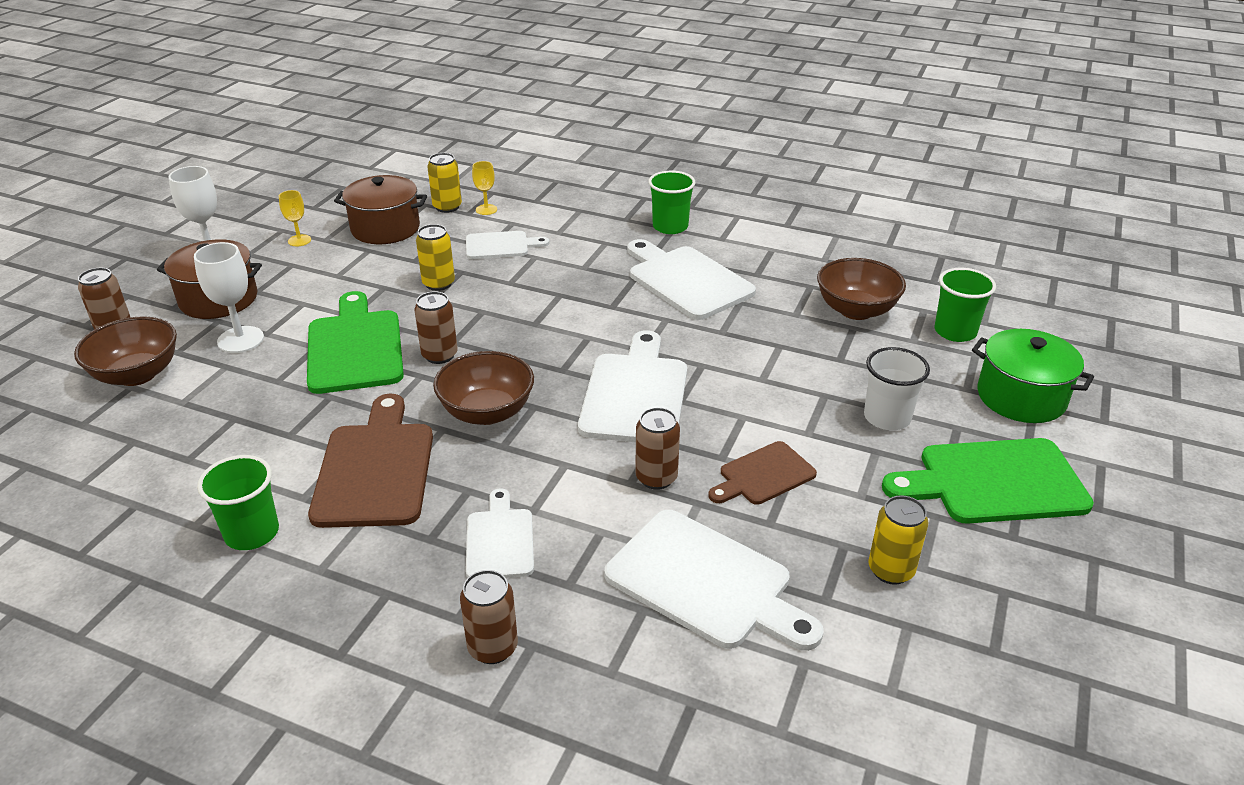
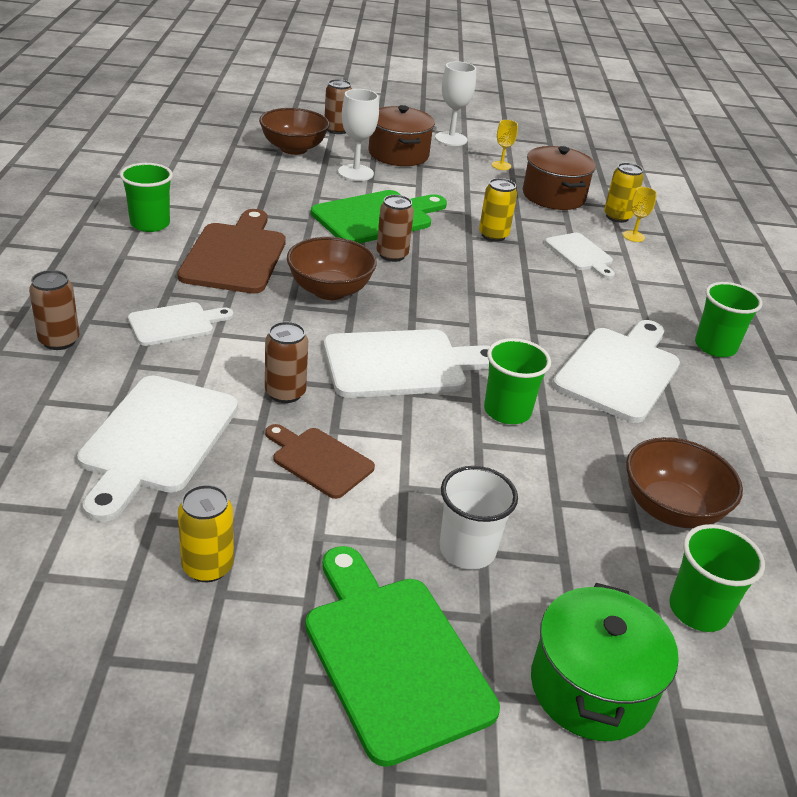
camera: 65 degrees right, 0 degrees up
(376, 469) = (236, 255): brown cutting board -> brown cutting board turned 60 degrees counterclockwise
(723, 352) = (507, 411): none -> green cup

